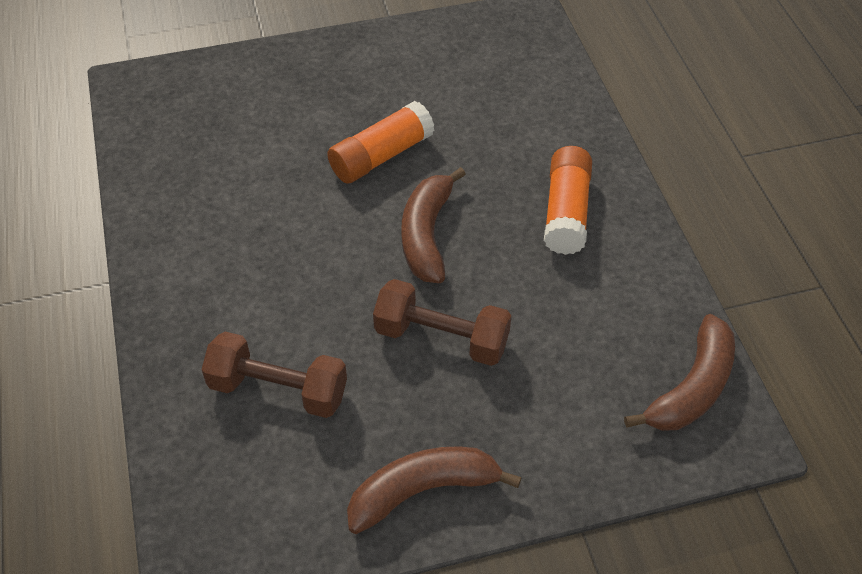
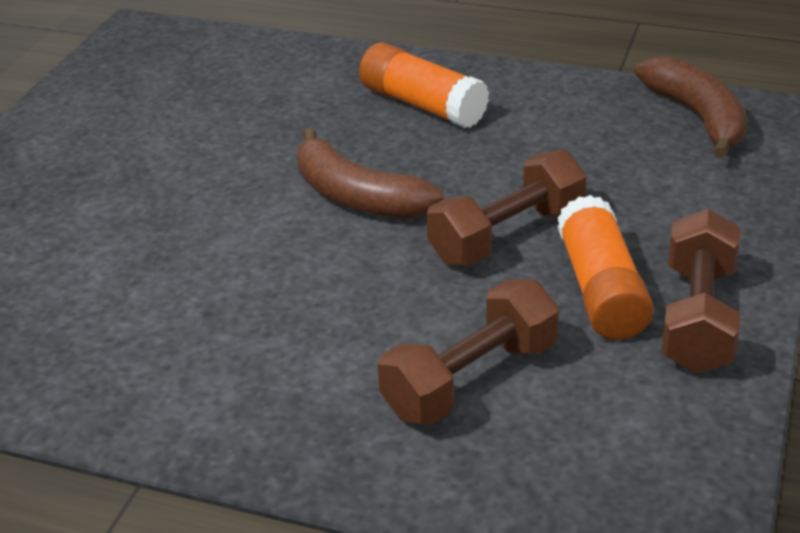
camera: 55 degrees left, 15 degrees down
(381, 156) = (208, 187): orange glue stick -> orange glue stick (601, 289)
(423, 491) = (697, 318): brown banana -> brown dumbbell

